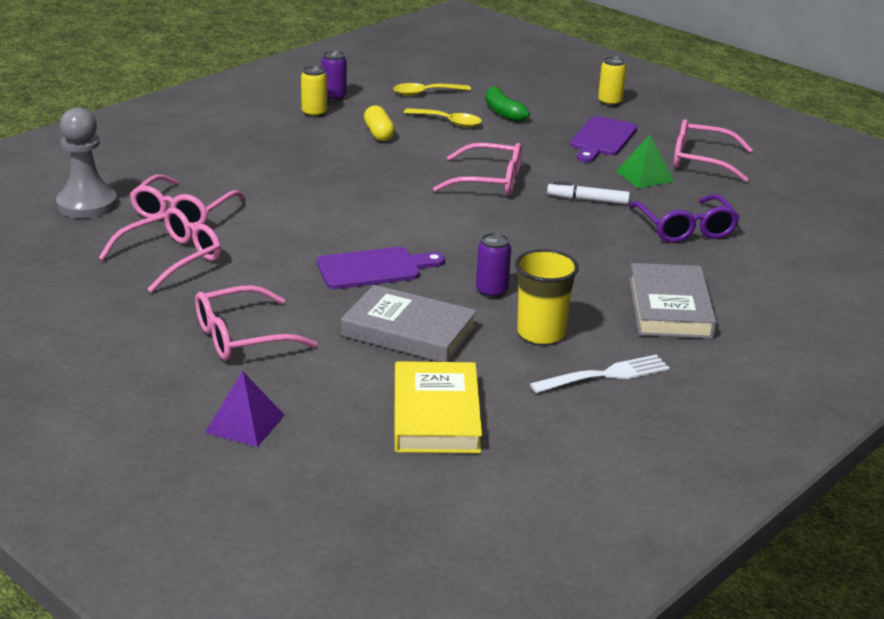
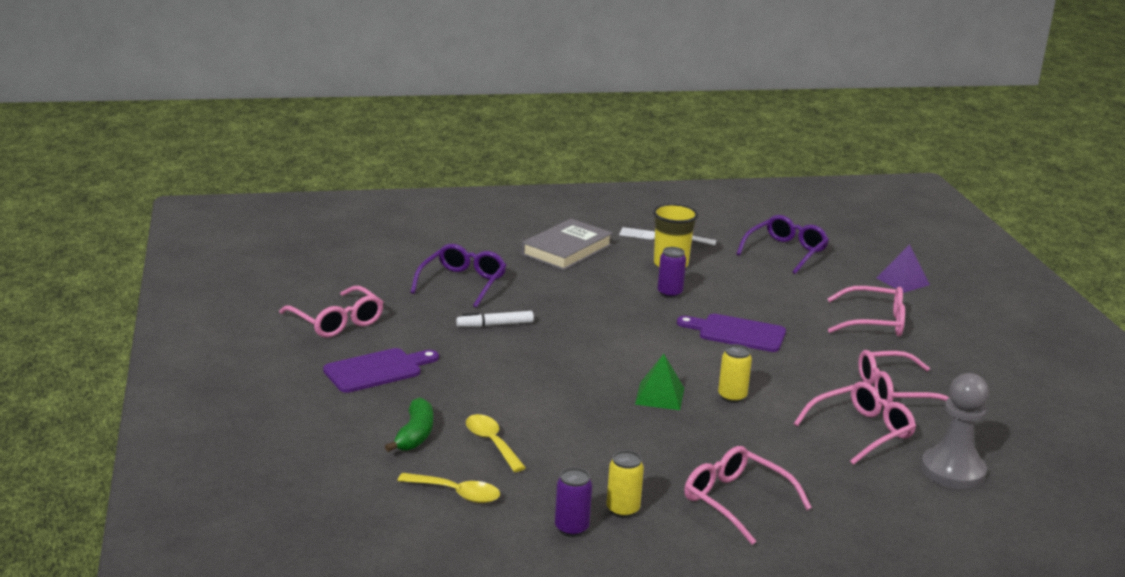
camera: 145 degrees left, 5 degrees down
(379, 133) = (583, 454): yellow capsule -> none
(409, 331) = (756, 291): grey book -> none
(436, 415) = (785, 252): yellow book -> purple glasses
(488, 181) = (550, 367): pink glasses -> pink glasses (736, 502)
(588, 200) = (495, 325): white marker -> white marker turned 120 degrees clockwise
(610, 102) = (286, 406): yellow can -> yellow can (732, 397)
(644, 176) = (411, 326): green pyramid -> green pyramid (659, 396)

